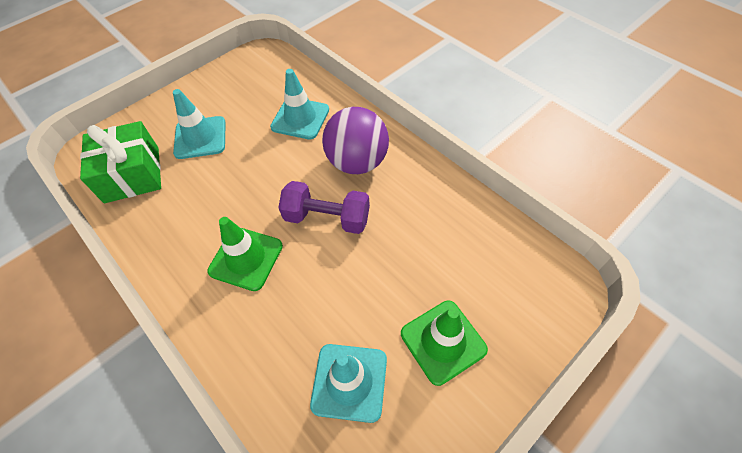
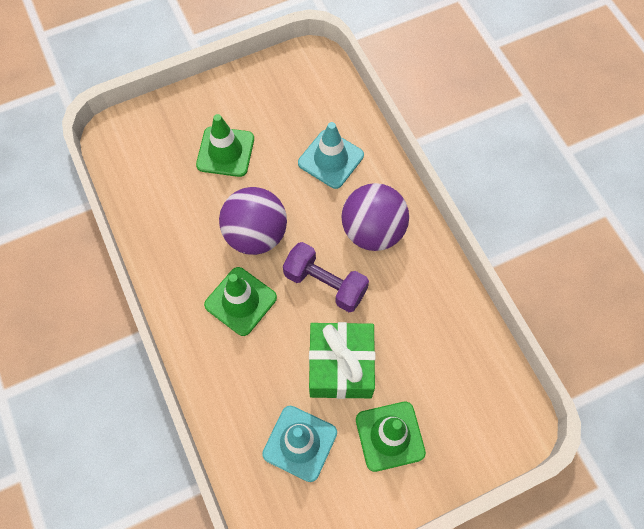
camera: 15 degrees right, 10 degrees up
(132, 174) = (153, 175): green gift -> green gift (341, 366)
(200, 138) = (225, 152): turquoise traffic cone -> green traffic cone
(246, 195) = (256, 234): none -> purple ball

